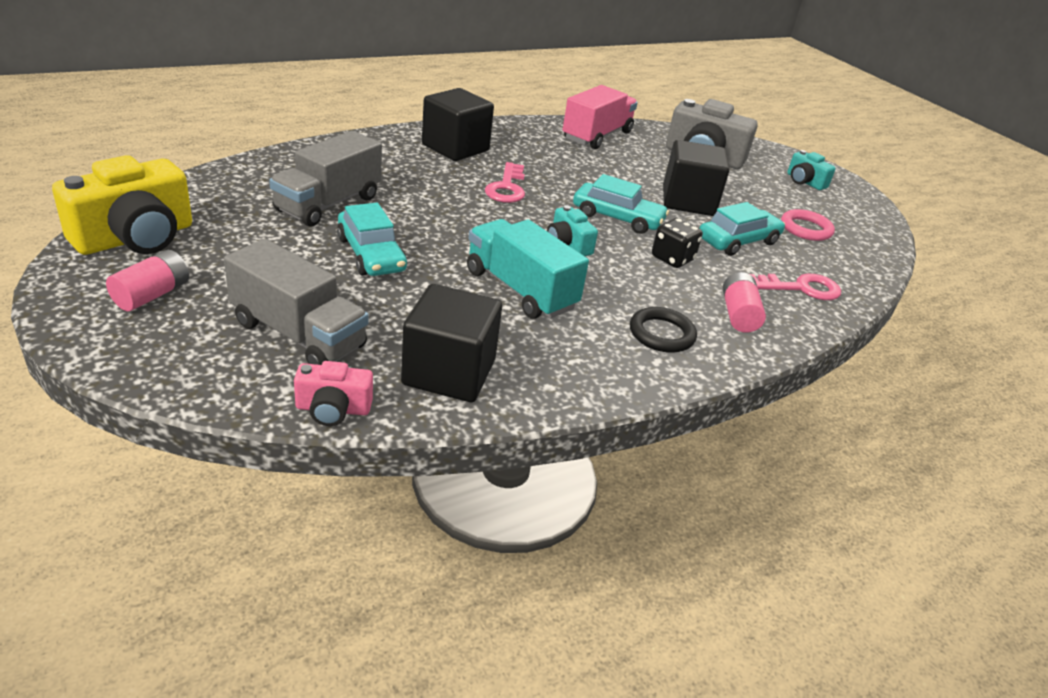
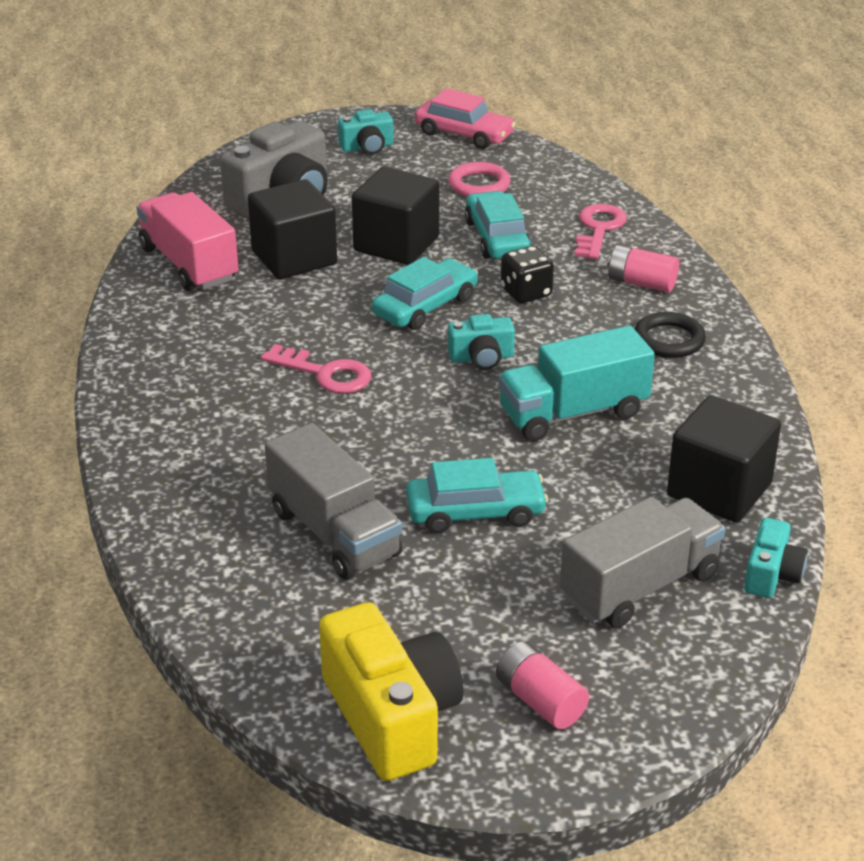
camera: 65 degrees left, 0 degrees up
(333, 409) = (771, 574): pink camera -> turquoise camera
(455, 148) = (189, 395): black cube -> black cube (294, 258)
(871, 218) = (464, 134): none -> pink car

